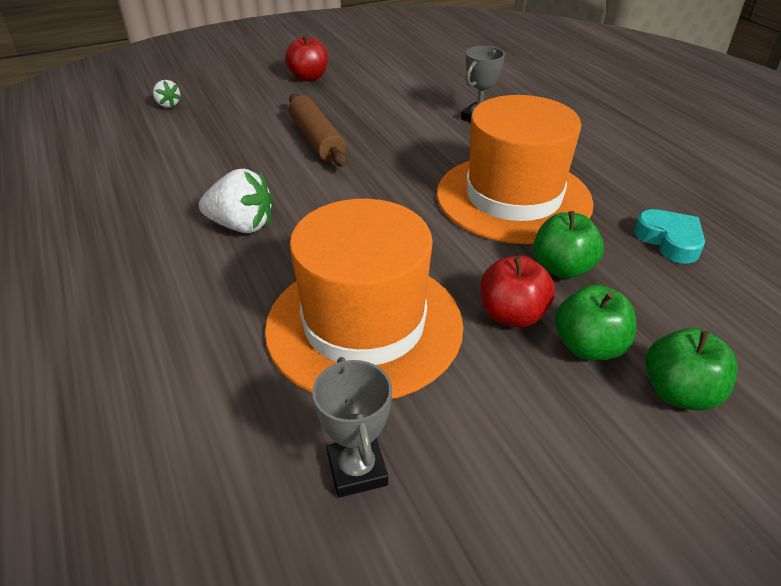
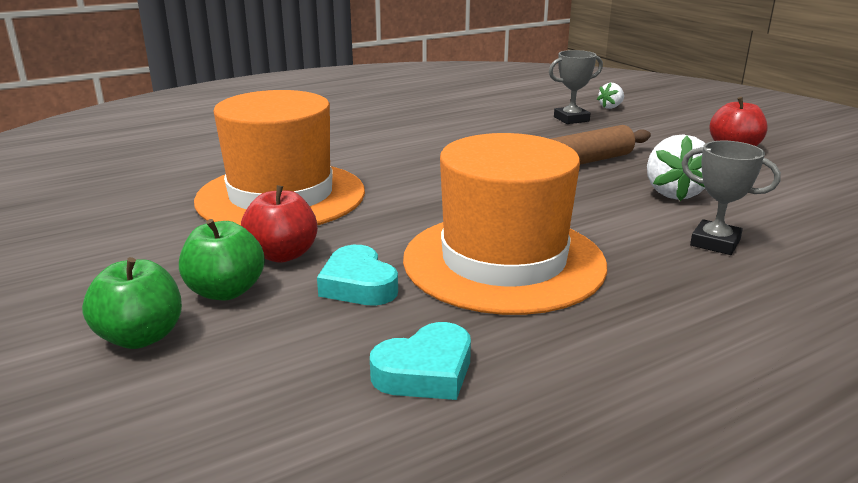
camera: 85 degrees right, 15 degrees down
(242, 226) = (417, 149): white strawberry -> white strawberry (673, 193)
(357, 470) = (137, 201): grey trophy -> grey trophy (571, 119)
(562, 268) = (358, 285): green apple -> turquoise heart

